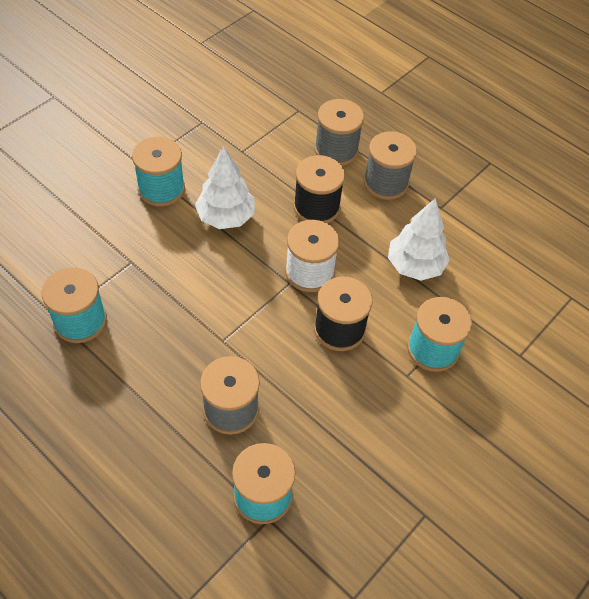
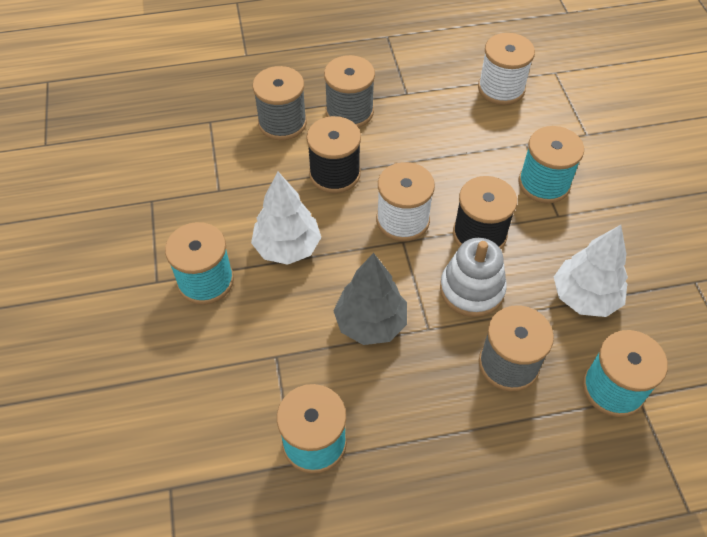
camera: 50 degrees left, 0 degrees up
(200, 302) = (370, 323): none -> grey tree
(281, 350) = (471, 289): none -> white stacking toy
(415, 266) = (453, 145): white tree -> white tree (584, 297)
(510, 268) = (501, 89): none -> white spool

